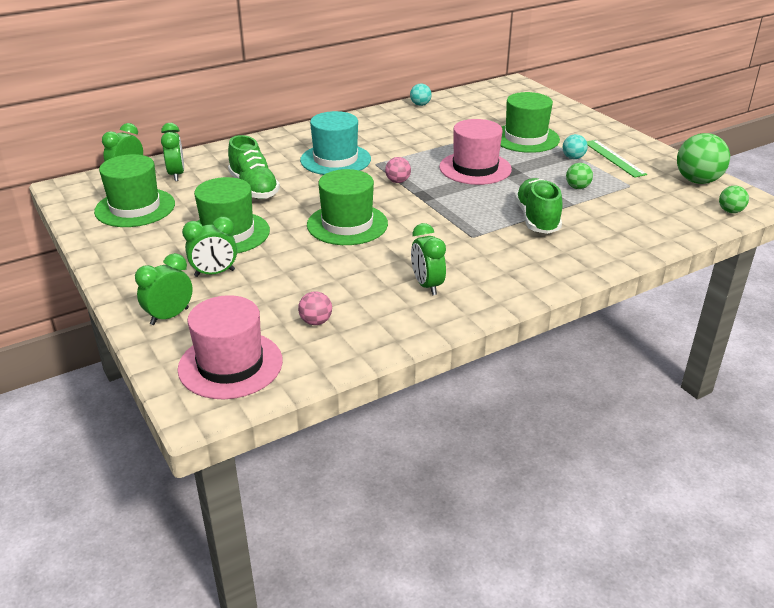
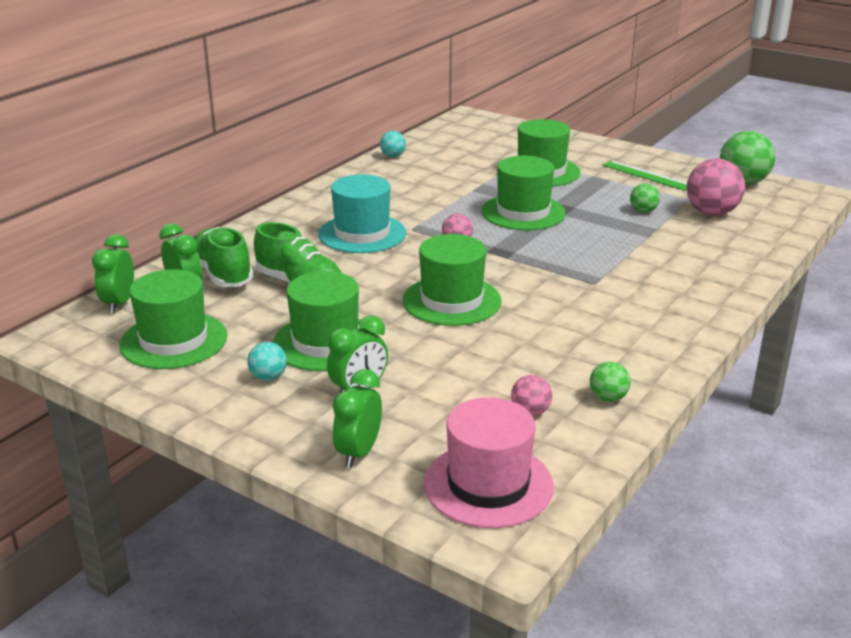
camera: 25 degrees left, 5 degrees down
(427, 285) = (603, 344): green clock -> none
(475, 168) = (523, 212): pink hat -> green hat
(537, 219) = (638, 251): green shoe -> green shoe (223, 274)
(573, 158) = (608, 182): turquoise ball -> turquoise ball (268, 377)
(638, 201) = (711, 213): none -> pink ball
(730, 211) = (799, 205): green ball -> green ball (608, 398)

